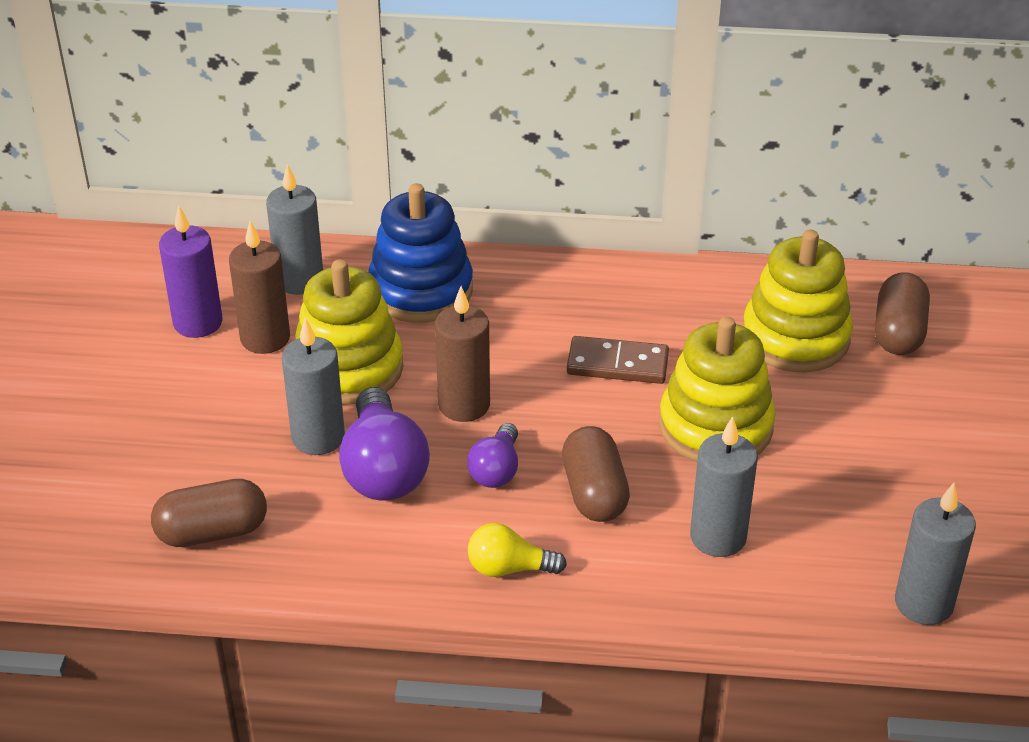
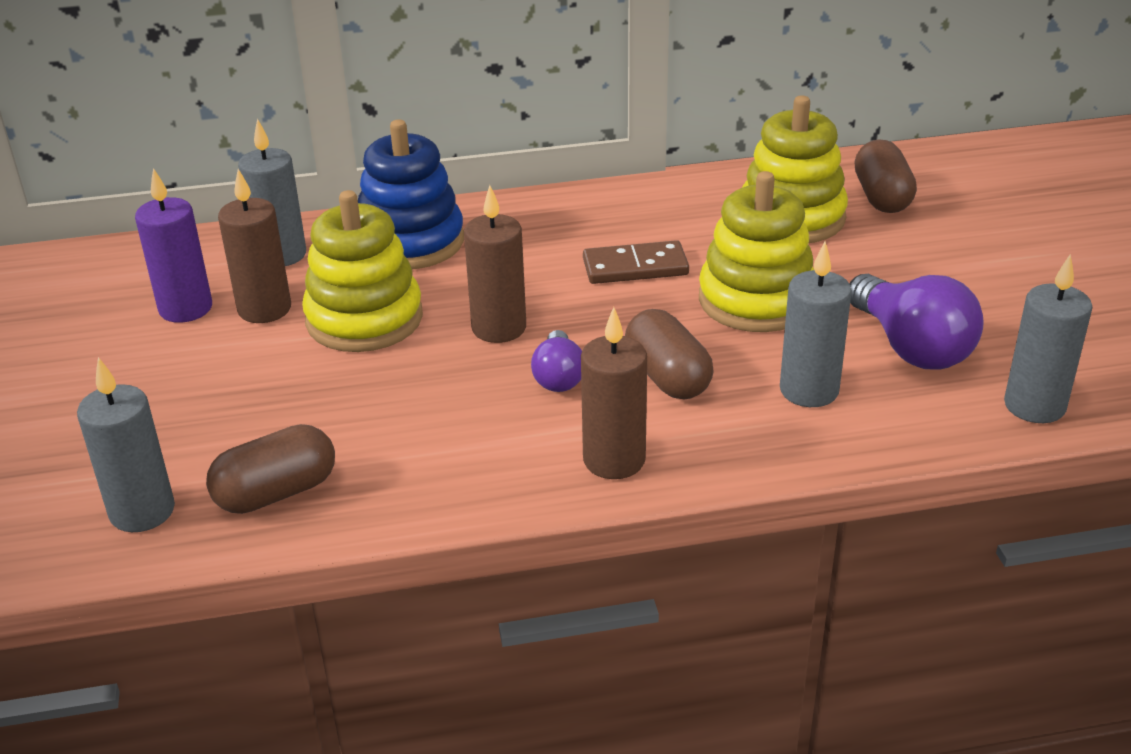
camera: 15 degrees left, 5 degrees down
(318, 437) = (358, 384): grey candle -> grey candle (142, 511)
(383, 469) = (440, 399): purple light bulb -> purple light bulb (911, 347)
(509, 568) = (614, 460): yellow light bulb -> brown candle

